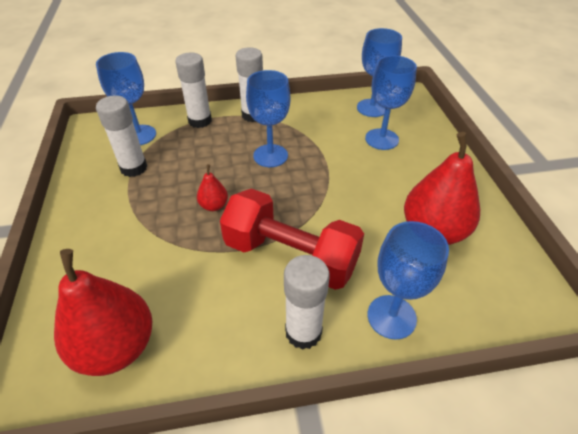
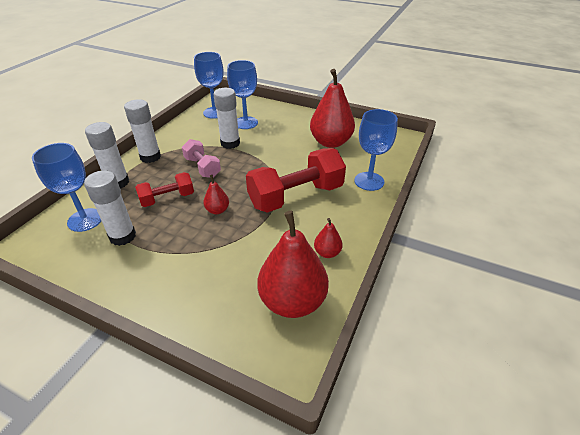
camera: 55 degrees left, 5 degrees down
(203, 162) = (167, 198): none -> red dumbbell
(213, 340) = (327, 252): none -> red pear
(270, 156) = (202, 167): blue goblet -> pink dumbbell
(303, 332) = (352, 215): white glue stick -> white glue stick (230, 143)

